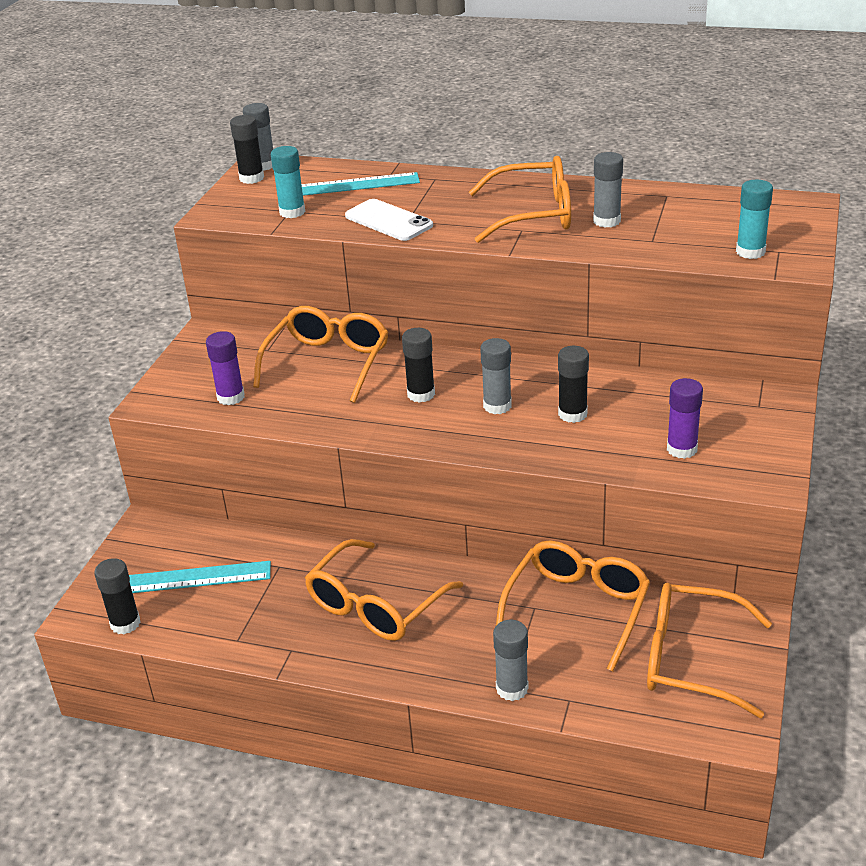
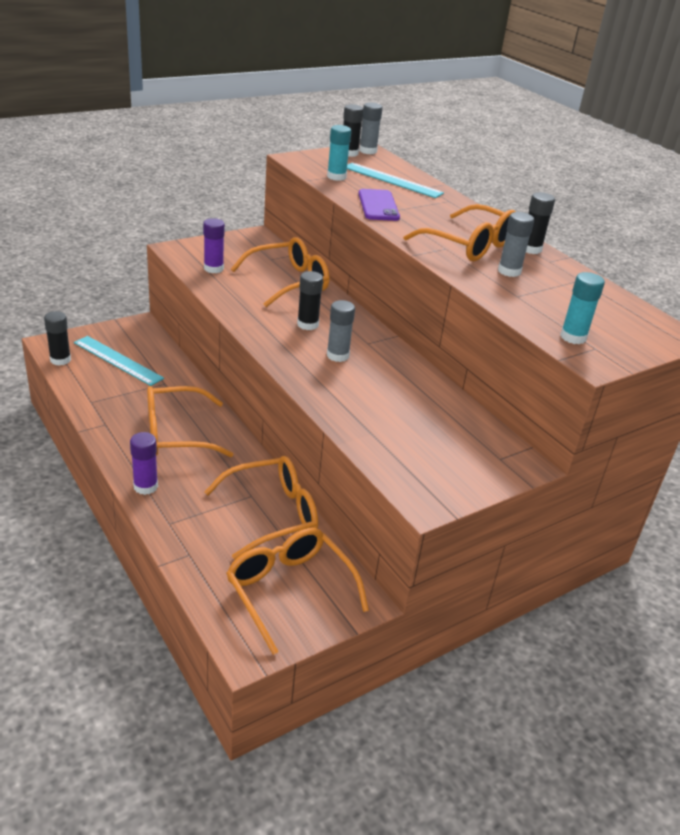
camera: 35 degrees right, 0 degrees up
(388, 221) = (378, 205): white phone -> purple phone
(512, 688) = (171, 524): grey glue stick -> none
(572, 414) = (372, 386): black glue stick -> black glue stick (530, 249)
(682, 449) = (403, 447): purple glue stick -> purple glue stick (145, 486)

